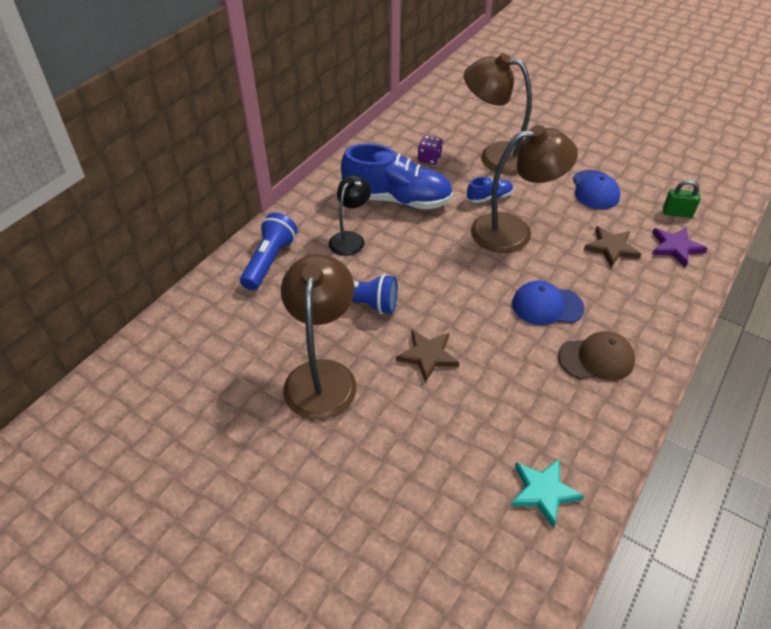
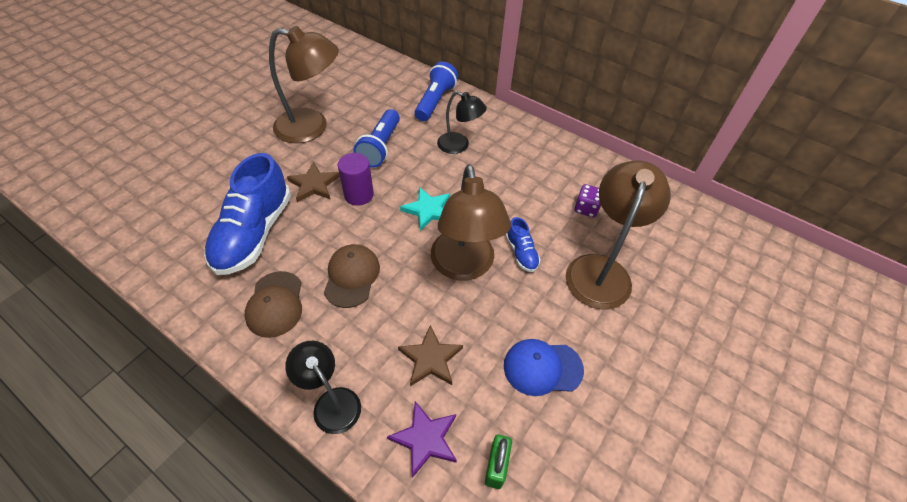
camera: 90 degrees right, 5 degrees up
(269, 261) = (435, 101): blue flashlight -> blue flashlight turned 90 degrees counterclockwise
(397, 200) = (514, 179): blue shoe -> blue shoe (254, 233)
(438, 313) = (359, 195): none -> purple cylinder
(543, 492) = (162, 238): turquoise star -> turquoise star (428, 210)
(547, 306) = (351, 276): blue cap -> brown cap
(672, 303) = (331, 402): none -> black lamp

